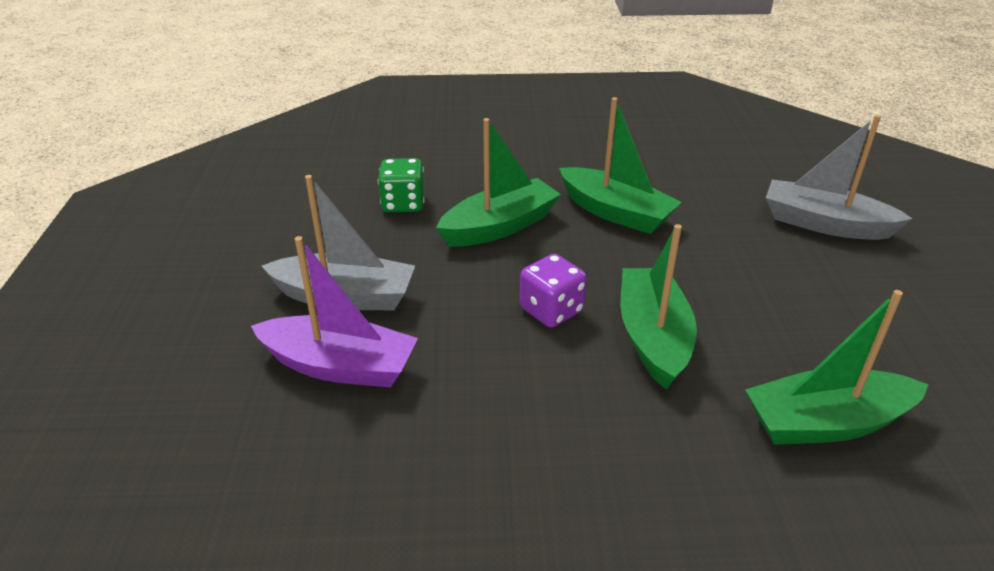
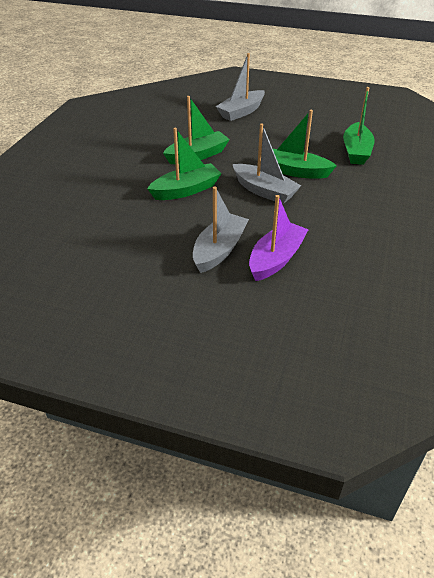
camera: 70 degrees left, 5 degrees up
(403, 204) = (139, 217): green dice -> none
(499, 226) = (186, 190): green boat -> green boat turned 75 degrees clockwise
(551, 310) = (264, 191): purple dice -> grey boat

